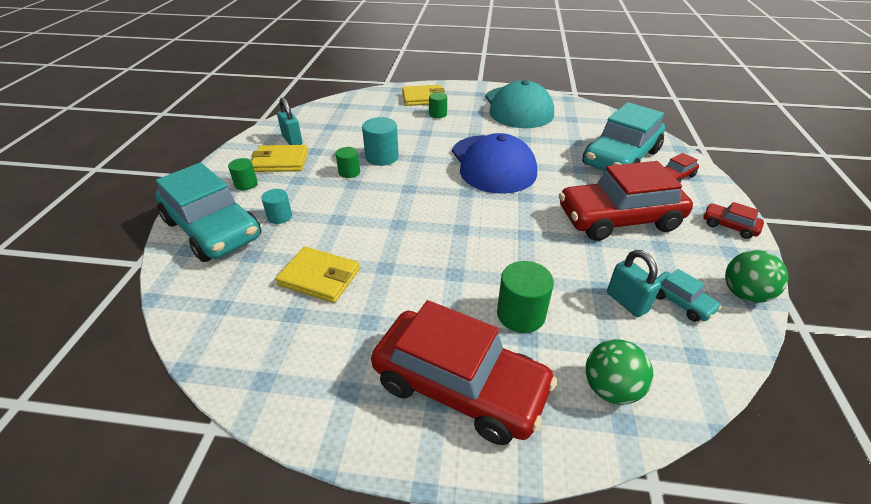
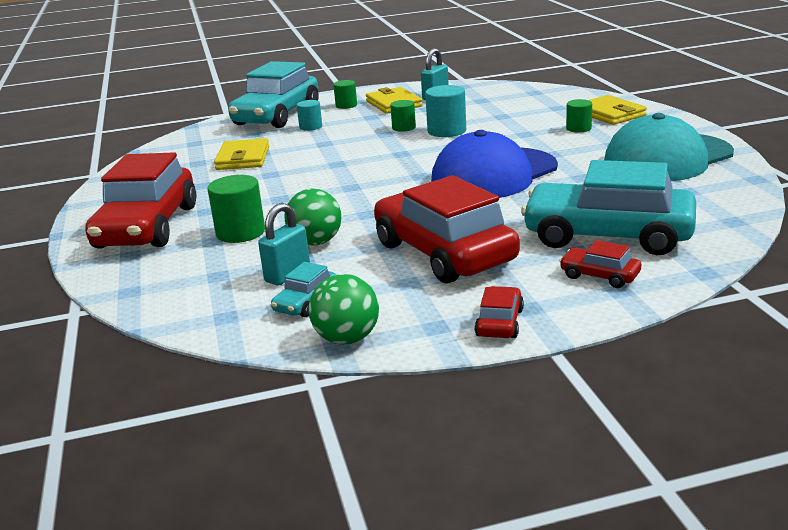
camera: 70 degrees right, 15 degrees down
(611, 389) = (165, 281): green ball -> green ball (316, 242)

